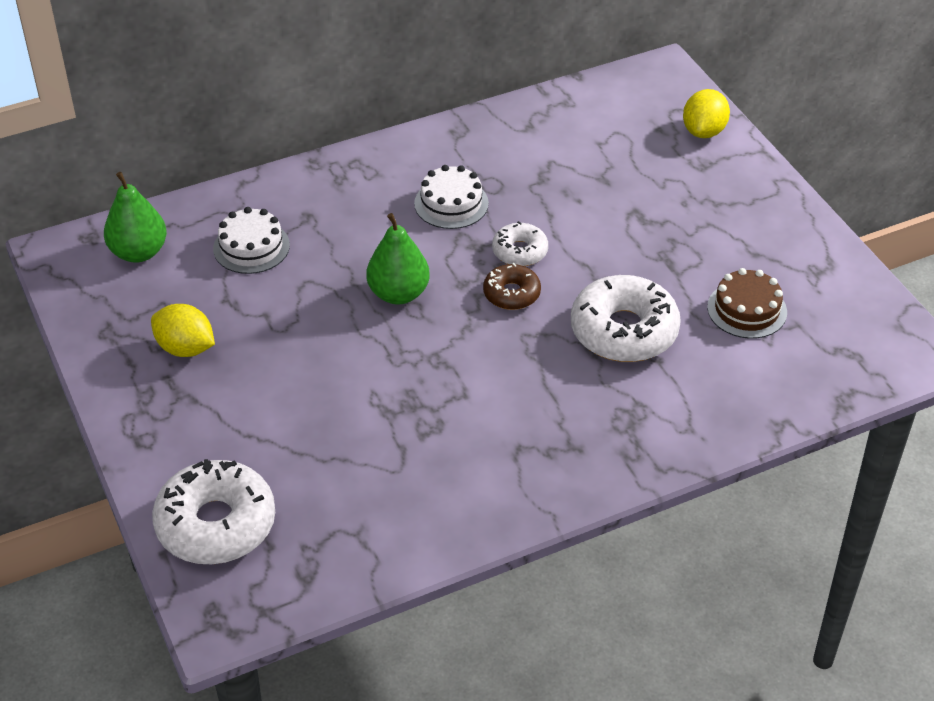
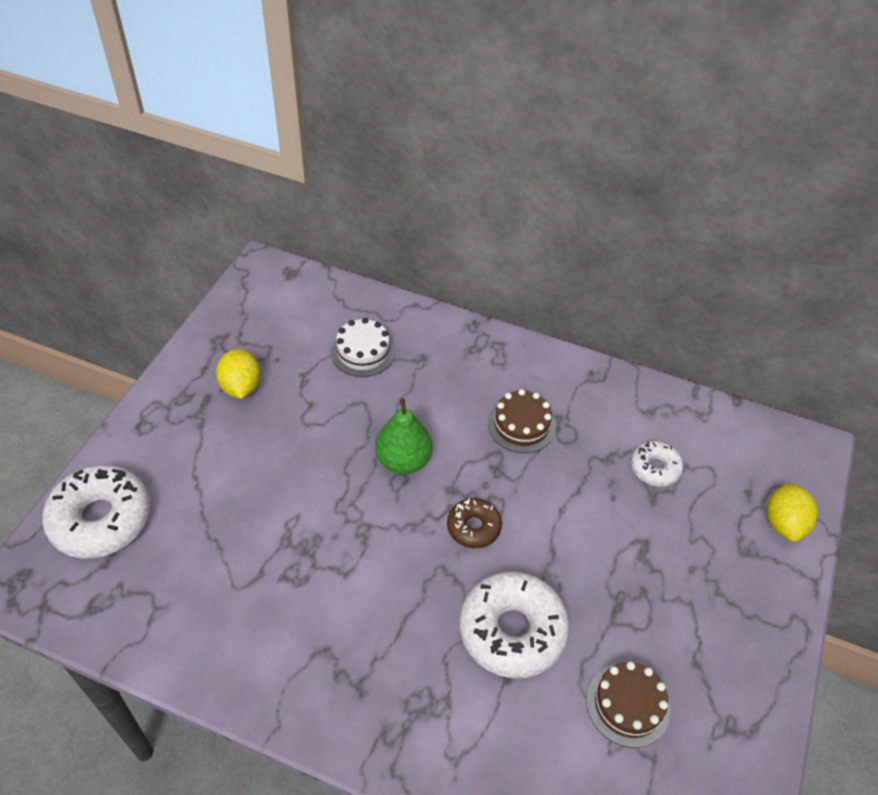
camera: 45 degrees right, 5 degrees up
(139, 252) = (301, 303): green pear -> none
(451, 203) = (521, 425): white cake -> brown cake
(520, 251) = (520, 500): white donut -> white donut (655, 468)
(704, 131) = (784, 523): yellow lemon -> yellow lemon turned 60 degrees counterclockwise

